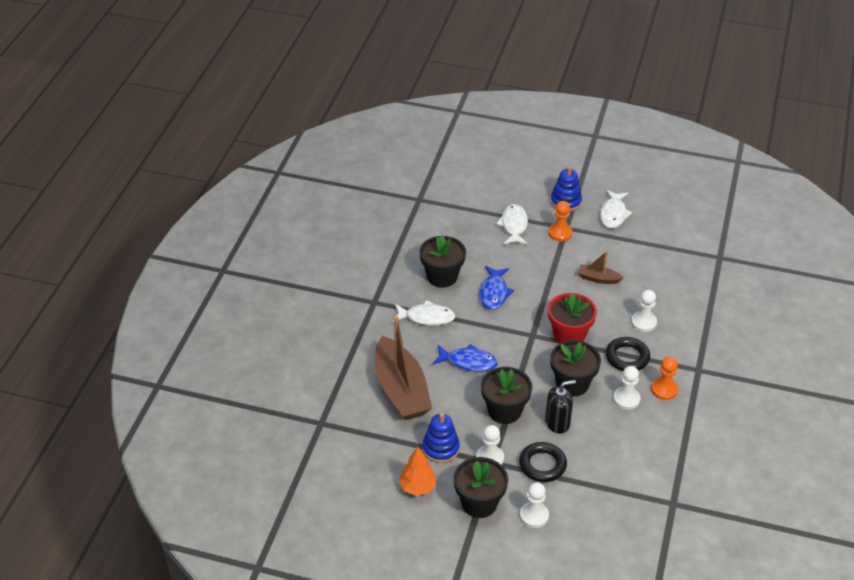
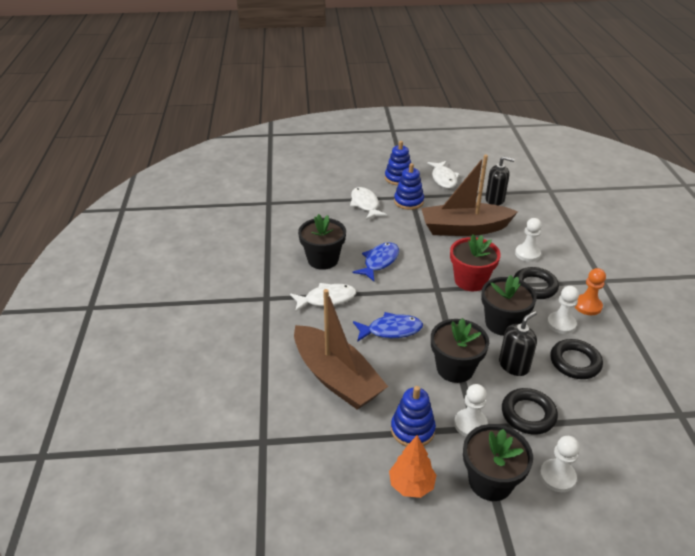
camera: 20 degrees left, 5 degrees down
(494, 293) = (379, 262): blue fish -> blue fish turned 135 degrees counterclockwise
(560, 233) = (408, 201): orange pawn -> blue stacking toy
(598, 278) = (464, 228): brown boat -> brown boat, size x2.20
(613, 436) = (575, 362): none -> black ring
(652, 253) = (495, 200): none -> black soap dispenser

